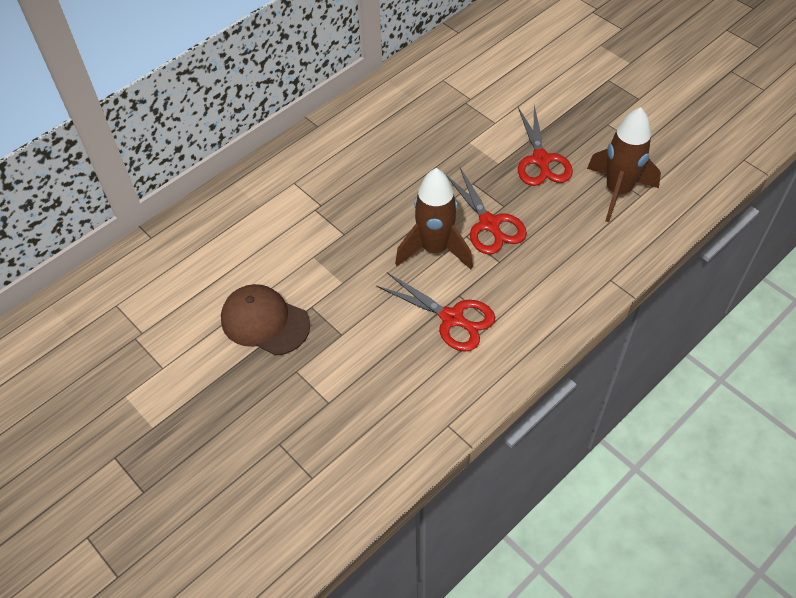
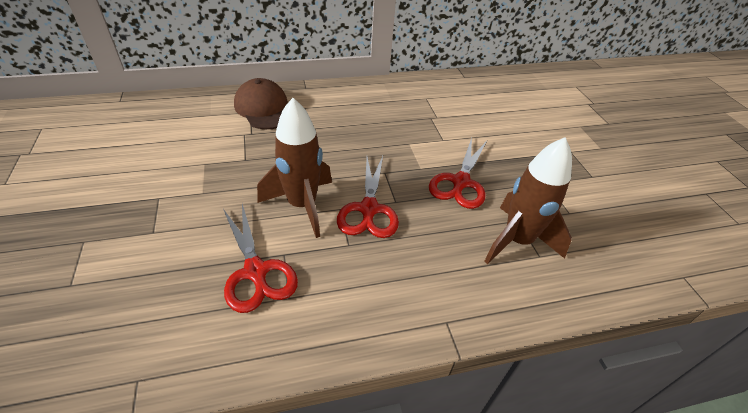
camera: 25 degrees right, 10 degrees down
(265, 322) = (112, 190): brown cap -> brown cap (264, 108)

